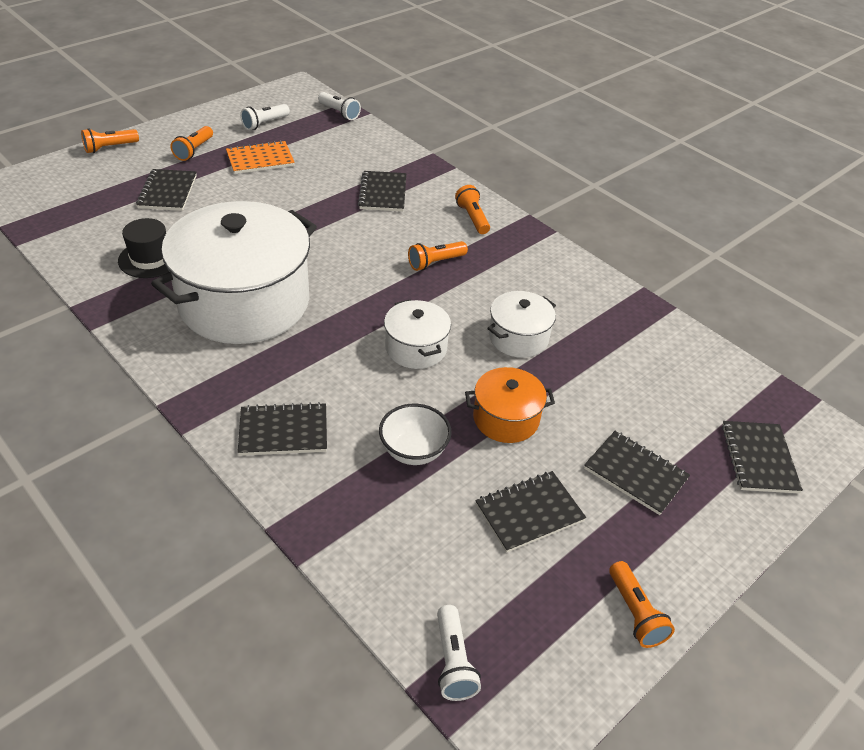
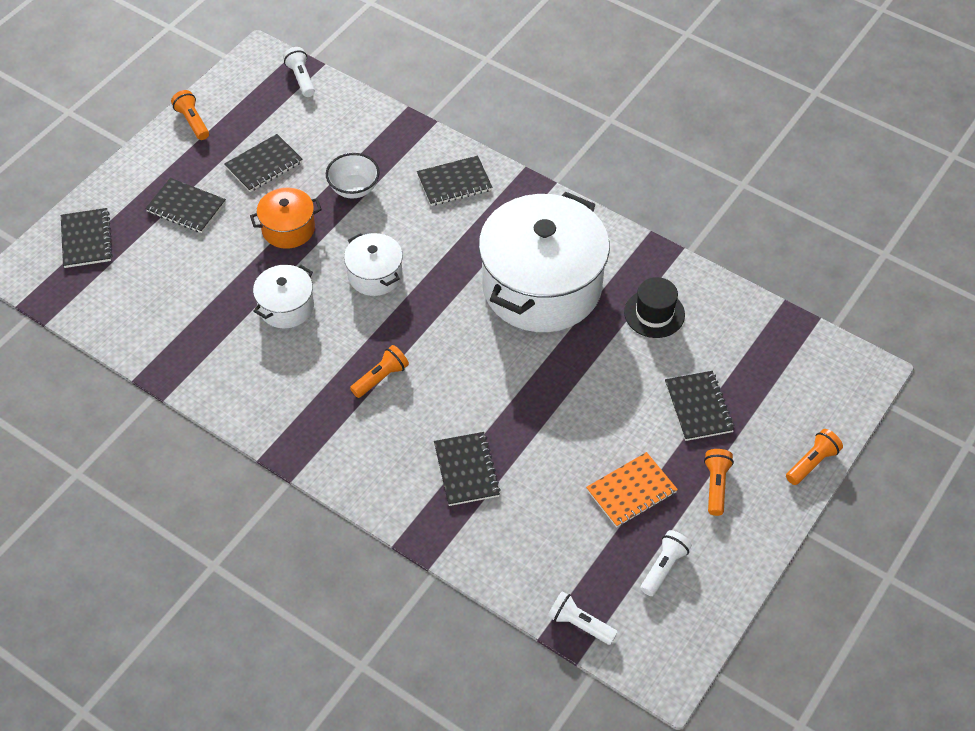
camera: 170 degrees right, 10 degrees up
(472, 218) = (355, 455): orange flashlight -> none

